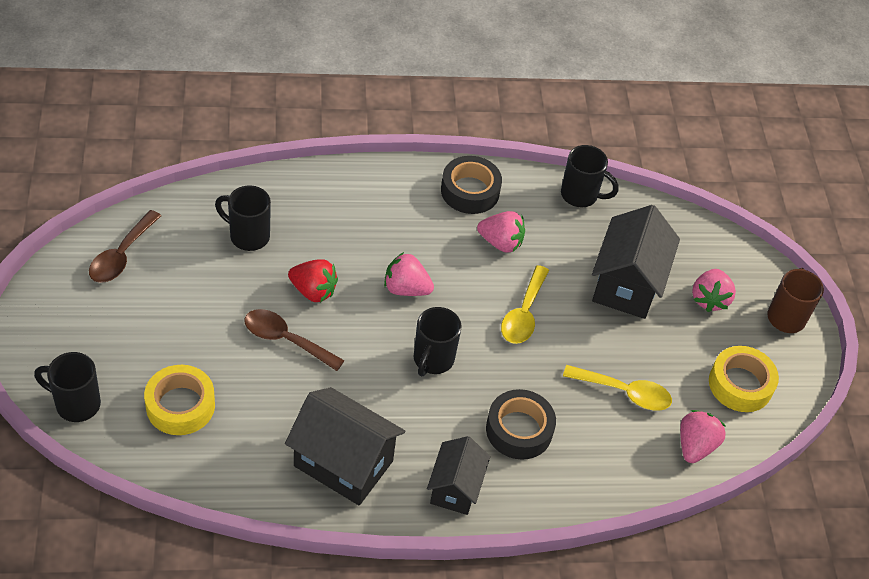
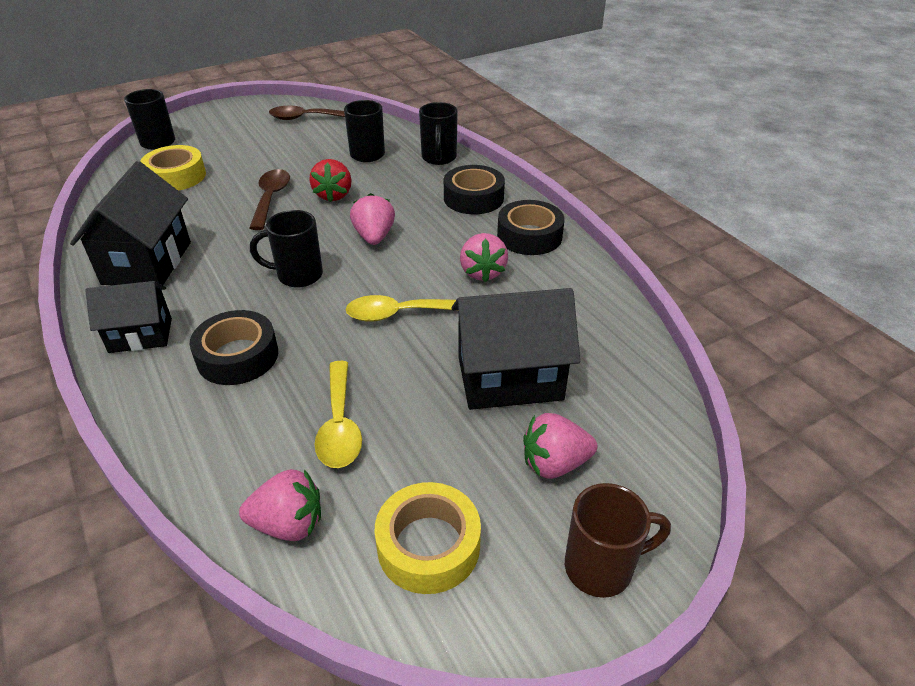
camera: 70 degrees right, 10 degrees down
(388, 197) = (473, 198): none -> black tape
(580, 195) = (605, 305): black mug -> black mug (439, 158)

